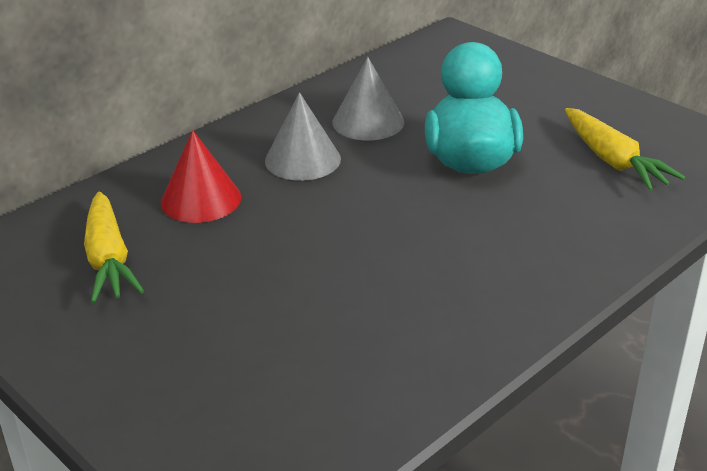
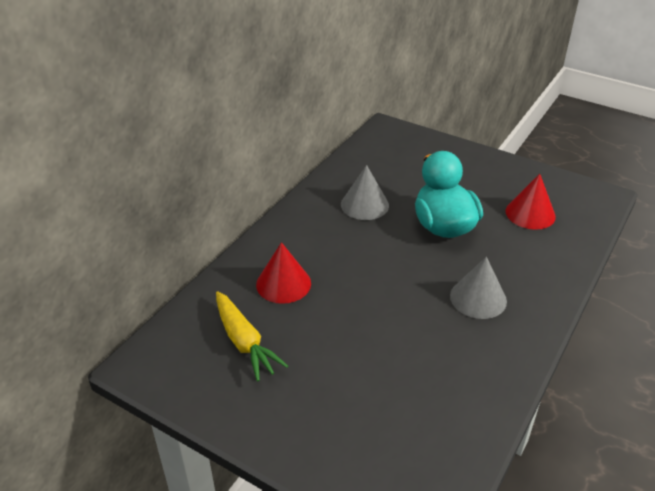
camera: 15 degrees left, 5 degrees up
(302, 160) = (336, 241): grey cone -> grey cone (478, 298)
(613, 161) = (530, 213): yellow carrot -> red cone

